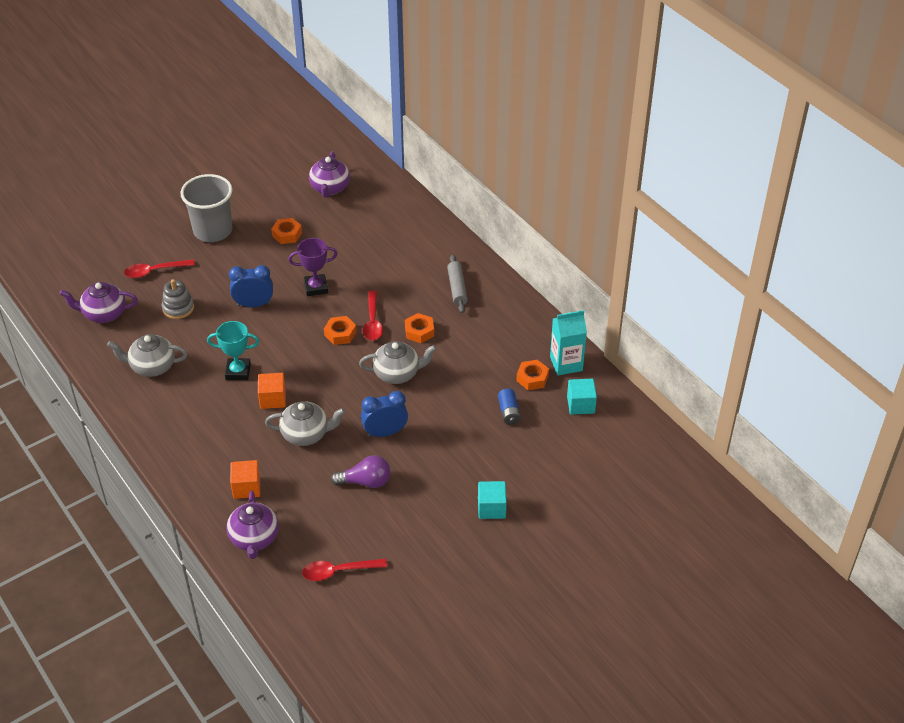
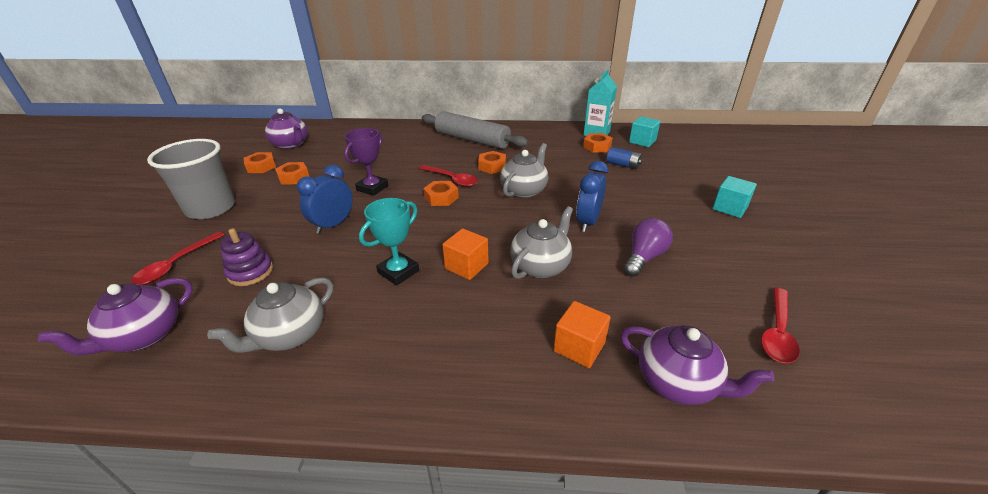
camera: 50 degrees left, 10 degrees down
(178, 308) = (250, 272): grey stacking toy -> purple stacking toy
(283, 204) = (261, 167): none -> orange nut
(457, 288) = (472, 140): grey rolling pin -> grey rolling pin, size x1.76

